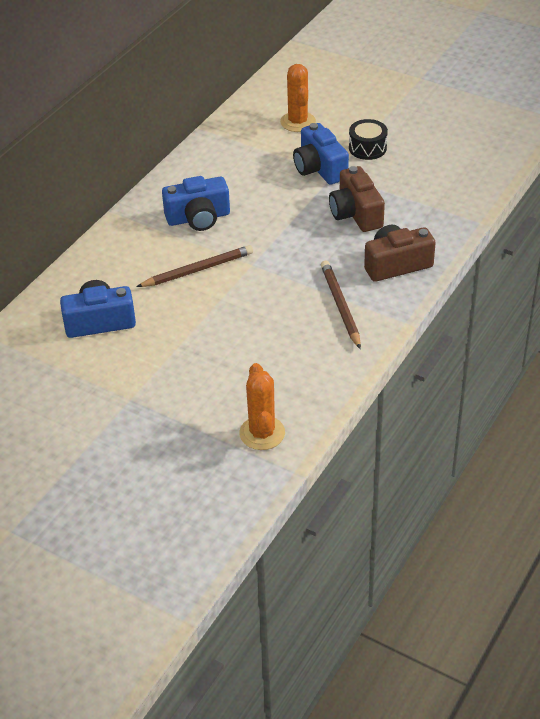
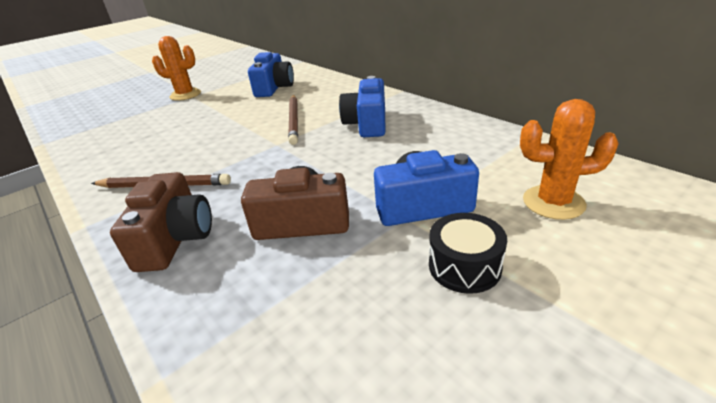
camera: 110 degrees right, 10 degrees down
(262, 433) = (93, 134): orange cactus -> orange cactus (185, 95)

